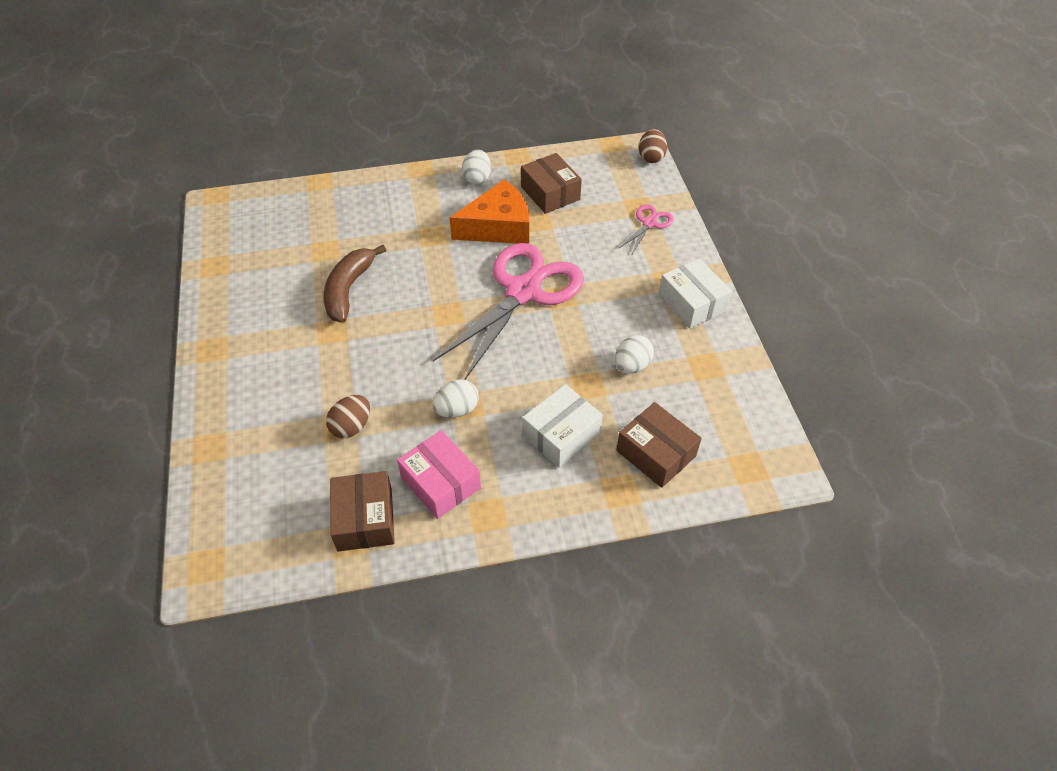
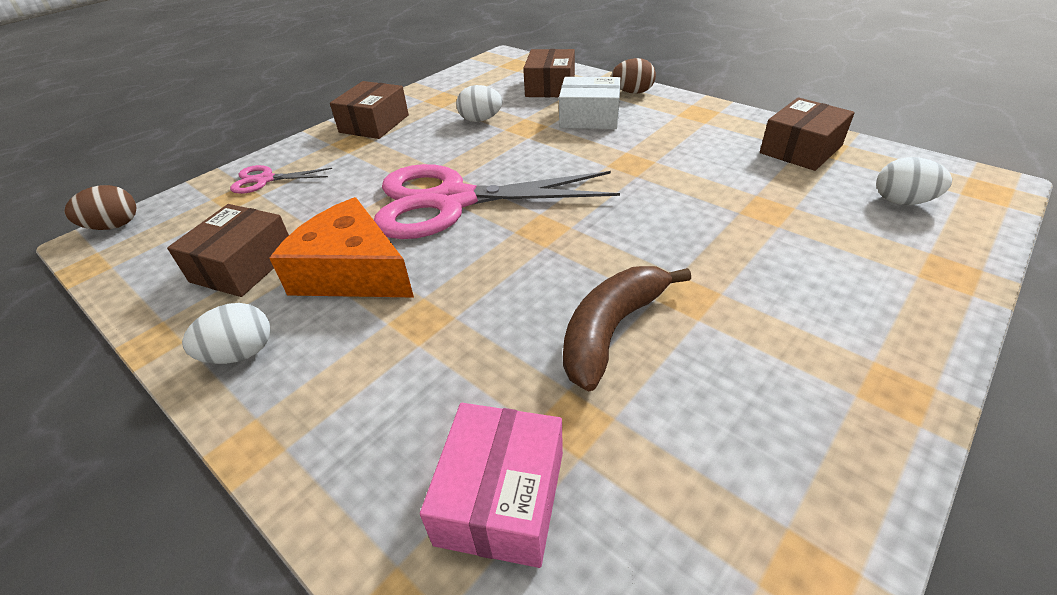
camera: 125 degrees left, 10 degrees down
(349, 289) = (611, 330): brown banana -> brown banana turned 150 degrees clockwise
(351, 426) = (755, 203): brown egg -> brown egg (632, 92)
(440, 483) = (713, 138): pink box -> pink box (501, 497)
(457, 410) = (643, 164): white egg -> white egg (902, 201)
(692, 303) = (374, 124): white box -> brown box

